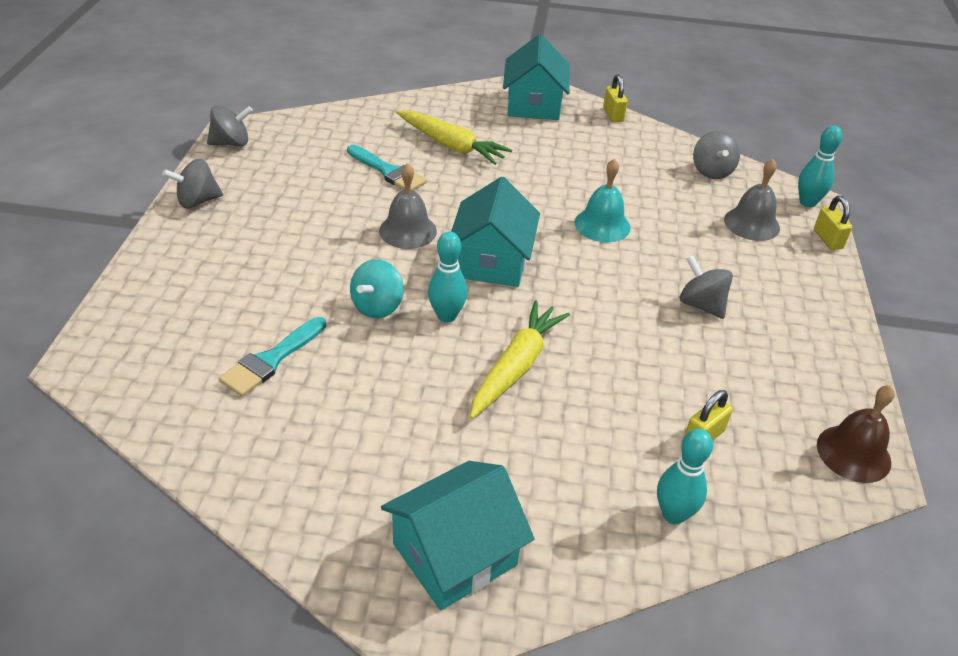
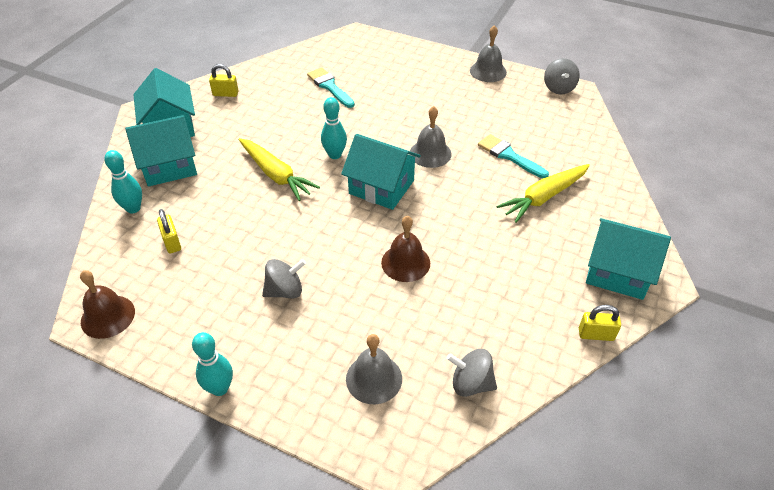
camera: 110 degrees right, 5 degrees up
(197, 201) = (488, 71): grey spinning top -> grey bell
(377, 306) = (356, 128): turquoise spinning top -> none
(388, 171) = (509, 156): turquoise brush -> turquoise brush turned 75 degrees clockwise
(559, 508) = (169, 166): none -> turquoise house
(602, 225) = (405, 262): turquoise bell -> brown bell
(807, 202) = (393, 453): turquoise bowling pin -> turquoise bowling pin (220, 388)
(827, 239) = (327, 437): yellow padlock -> yellow padlock (225, 94)

